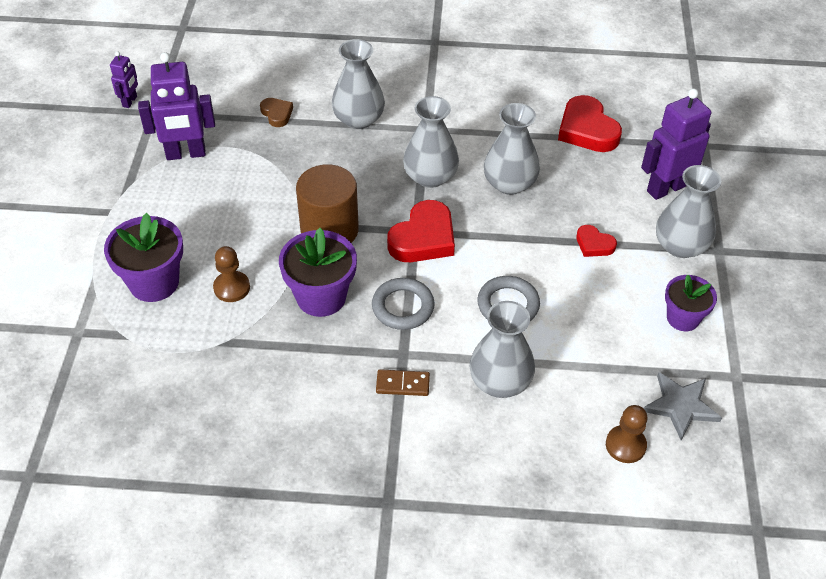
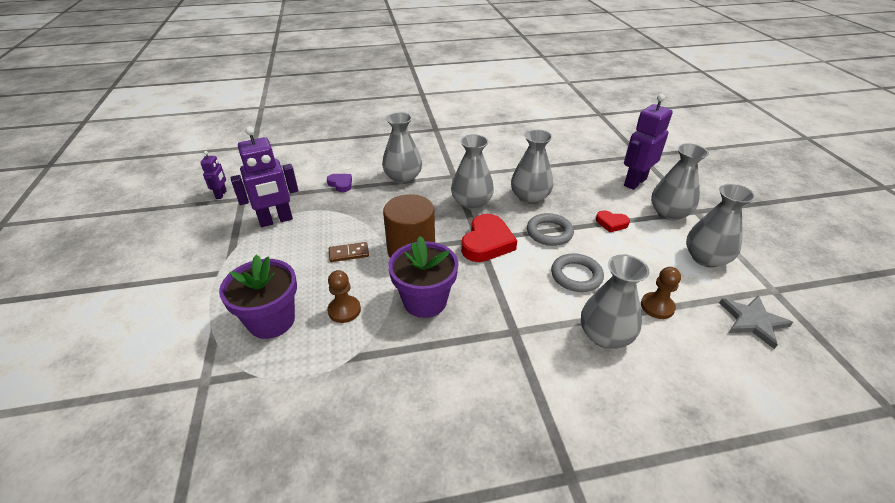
camera: 15 degrees left, 10 degrees down
(277, 114) = (341, 184): brown heart -> purple heart
(402, 384) = (527, 357): brown domino -> brown domino (349, 253)
(403, 307) = (496, 294): grey ring -> grey ring (549, 232)
(587, 130) = (562, 159): red heart -> none
(625, 445) = (736, 363): brown pawn -> brown pawn (657, 306)
(683, 318) = (706, 258): purple flower pot -> grey vase

